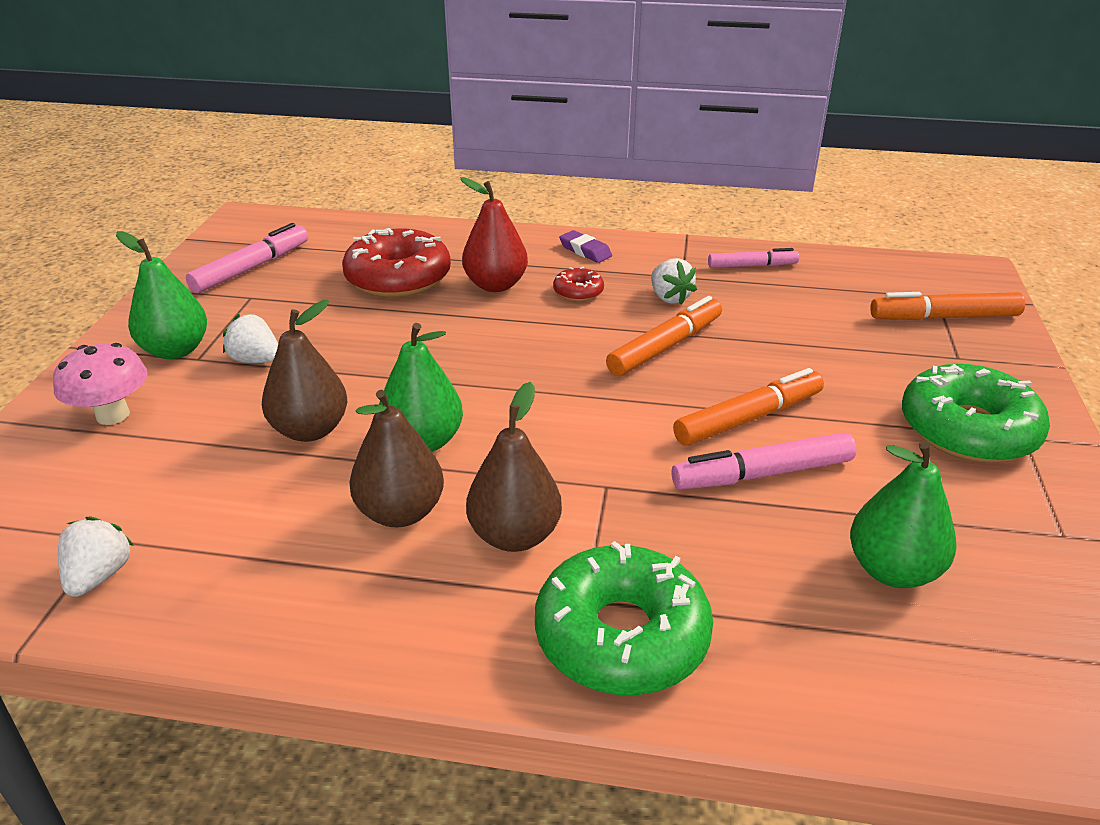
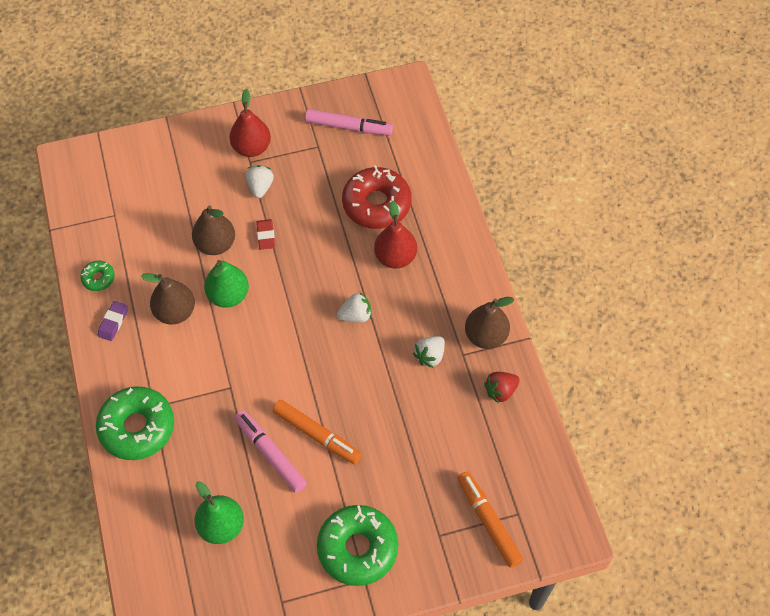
camera: 65 degrees right, 25 degrees up
(99, 576) = (94, 228): white strawberry -> white strawberry (355, 315)
(113, 415) = (190, 159): pink mushroom -> none
(176, 350) = (251, 148): green pear -> red pear
(223, 602) = (98, 278): none -> green donut
(349, 377) = (266, 236): none -> red eraser
(515, 535) = (179, 363): brown pear -> brown pear (485, 336)
(578, 292) = (410, 304): red donut -> none
(585, 251) = (467, 287): purple eraser -> purple eraser (113, 322)
(665, 346) = (370, 372): orange marker -> none
(752, 266) = (500, 391): pink marker -> red strawberry

